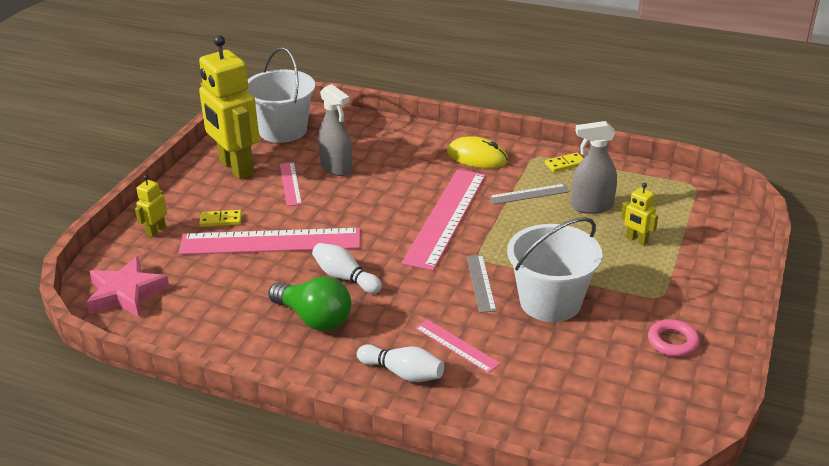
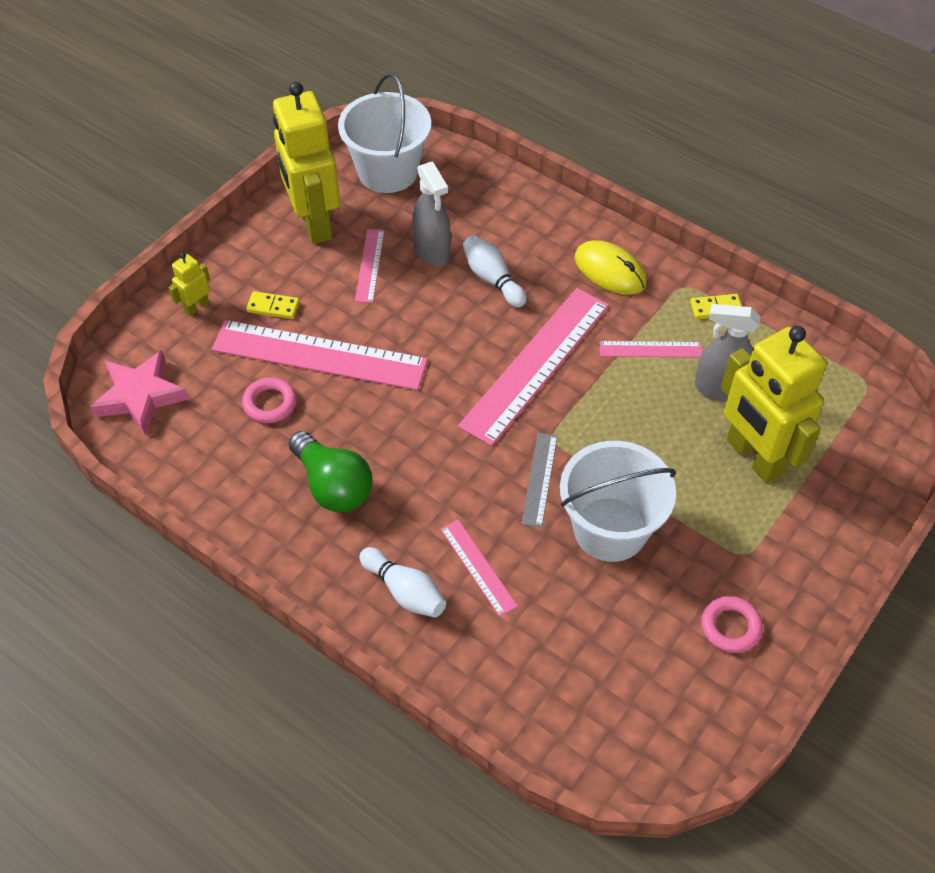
camera: 15 degrees right, 20 degrees up
(240, 278) = (270, 403): none -> pink ring
(345, 277) = (386, 432): white bowling pin -> white bowling pin (492, 279)
(529, 194) = (651, 349): grey ruler -> pink ruler
(636, 240) = (754, 457): yellow robot -> yellow robot, size x2.36

